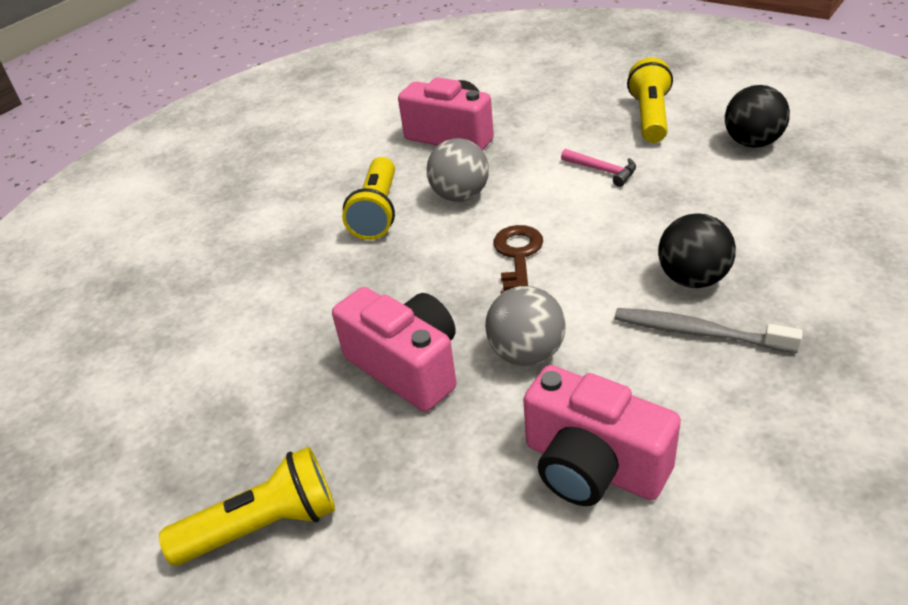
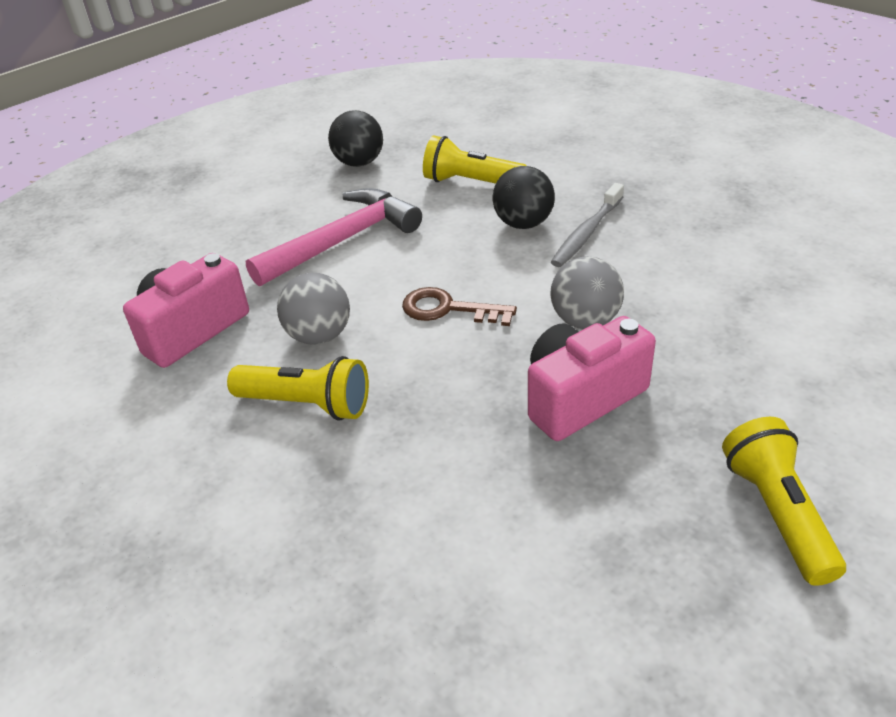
camera: 80 degrees left, 0 degrees up
(592, 466) = (717, 304): pink camera -> none
(602, 171) = (342, 241): pink hammer -> pink hammer, size x2.24
(650, 117) = (274, 201): yellow flashlight -> yellow flashlight (471, 182)

